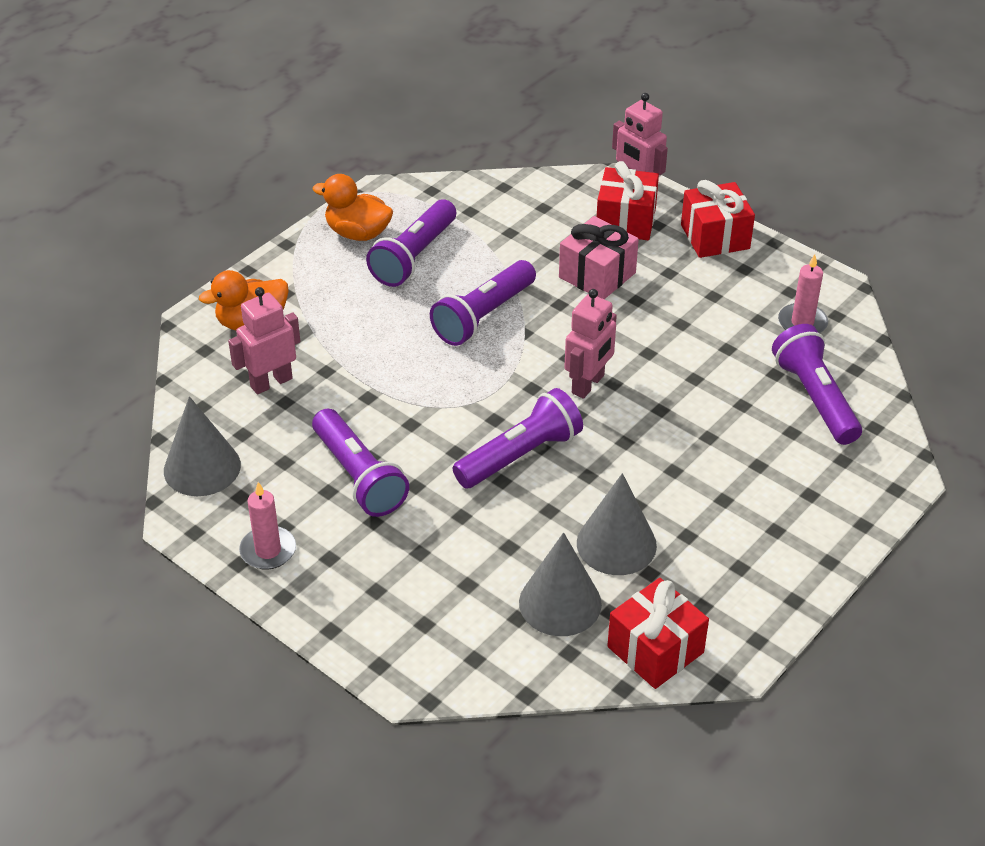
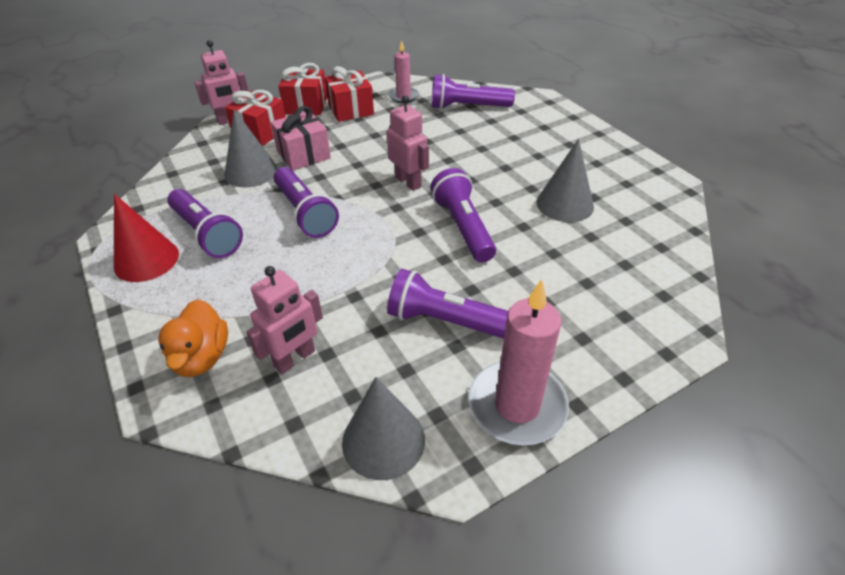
camera: 70 degrees left, 0 degrees up
(268, 550) = (517, 406): pink candle -> pink candle, size x1.76
(271, 382) = (295, 359): pink robot -> pink robot turned 120 degrees counterclockwise
(358, 233) = (146, 260): orange duck -> red cone
(358, 476) = (447, 321): purple flashlight -> purple flashlight turned 150 degrees counterclockwise
(560, 603) = (614, 241): grey cone -> grey cone (251, 172)
(655, 649) = (662, 209): red gift -> red gift (351, 110)

